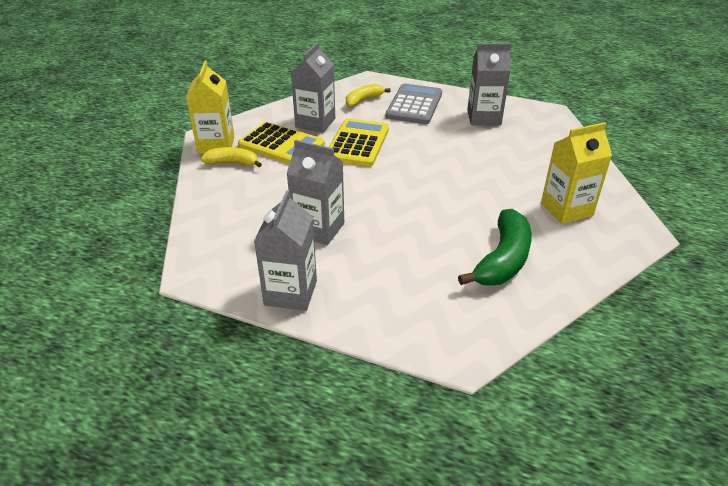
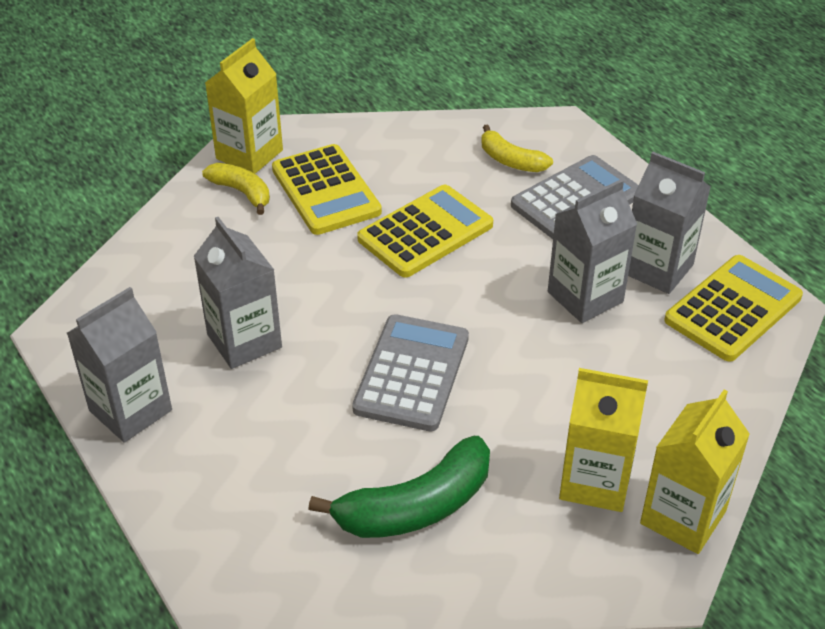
camera: 35 degrees right, 5 degrees up
(315, 123) = (405, 172): grey carton -> grey carton (585, 297)
(363, 100) = (511, 160): yellow banana -> yellow banana turned 135 degrees counterclockwise
(427, 204) = (412, 373): none -> grey calculator
(534, 120) = (733, 309): none -> yellow calculator
(619, 205) = (683, 517): none -> yellow carton

